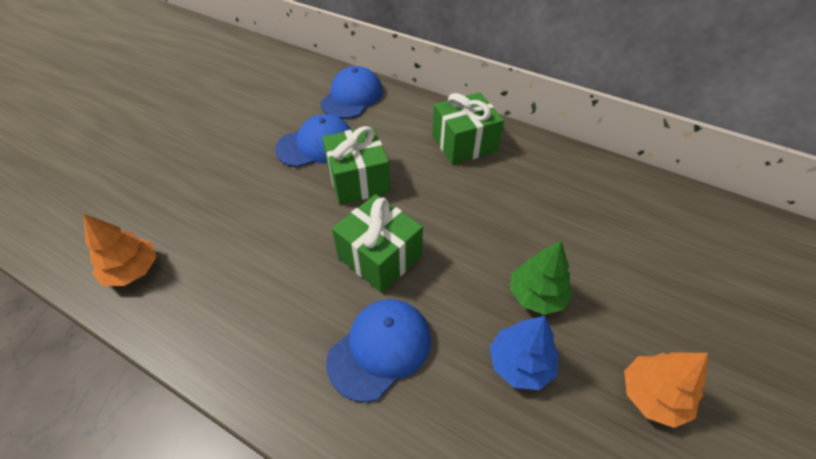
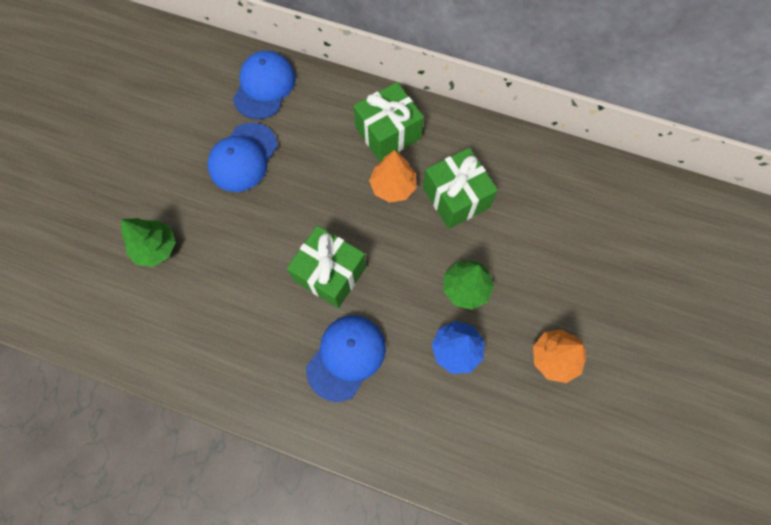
camera: 10 degrees left, 20 degrees up
(132, 270) = (117, 323): orange tree -> orange tree (393, 186)
(203, 207) = (156, 248): none -> green tree
(316, 145) = (243, 157): blue cap -> blue cap turned 150 degrees clockwise
(358, 180) = (294, 194): green gift -> green gift (456, 197)

